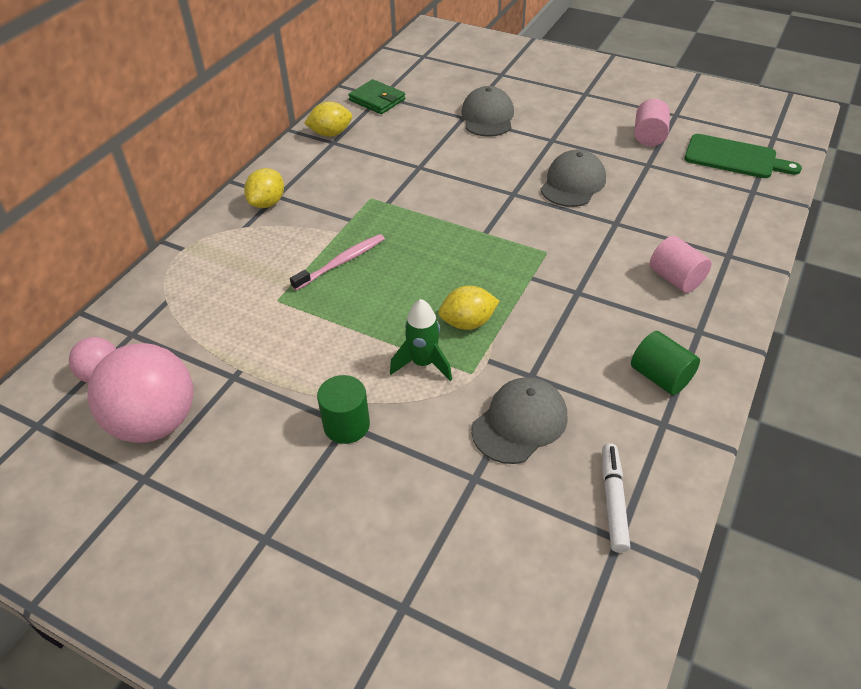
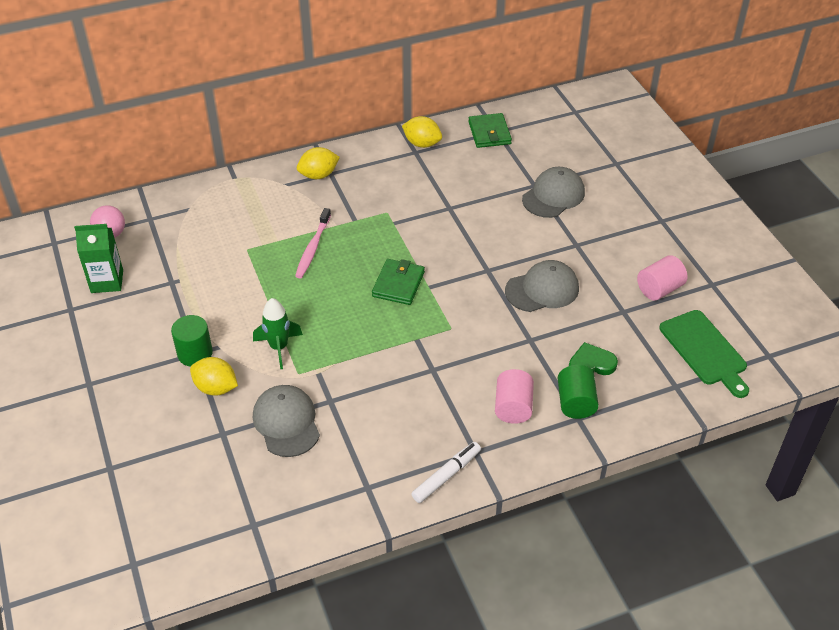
camera: 40 degrees right, 0 degrees up
(155, 422) = (107, 281): pink ball -> green carton
(341, 262) = (313, 248): pink toothbrush -> pink toothbrush turned 105 degrees clockwise
(457, 246) = (398, 284): none -> green wallet
(468, 323) = (337, 341): yellow lemon -> yellow lemon (216, 388)
(520, 422) = (286, 422): grey cap -> grey cap turned 105 degrees counterclockwise
(613, 501) = (278, 504): white marker -> white marker (446, 476)
(660, 377) = (406, 460): green cylinder -> green cylinder (575, 403)
(681, 212) = (591, 364): none -> green heart

